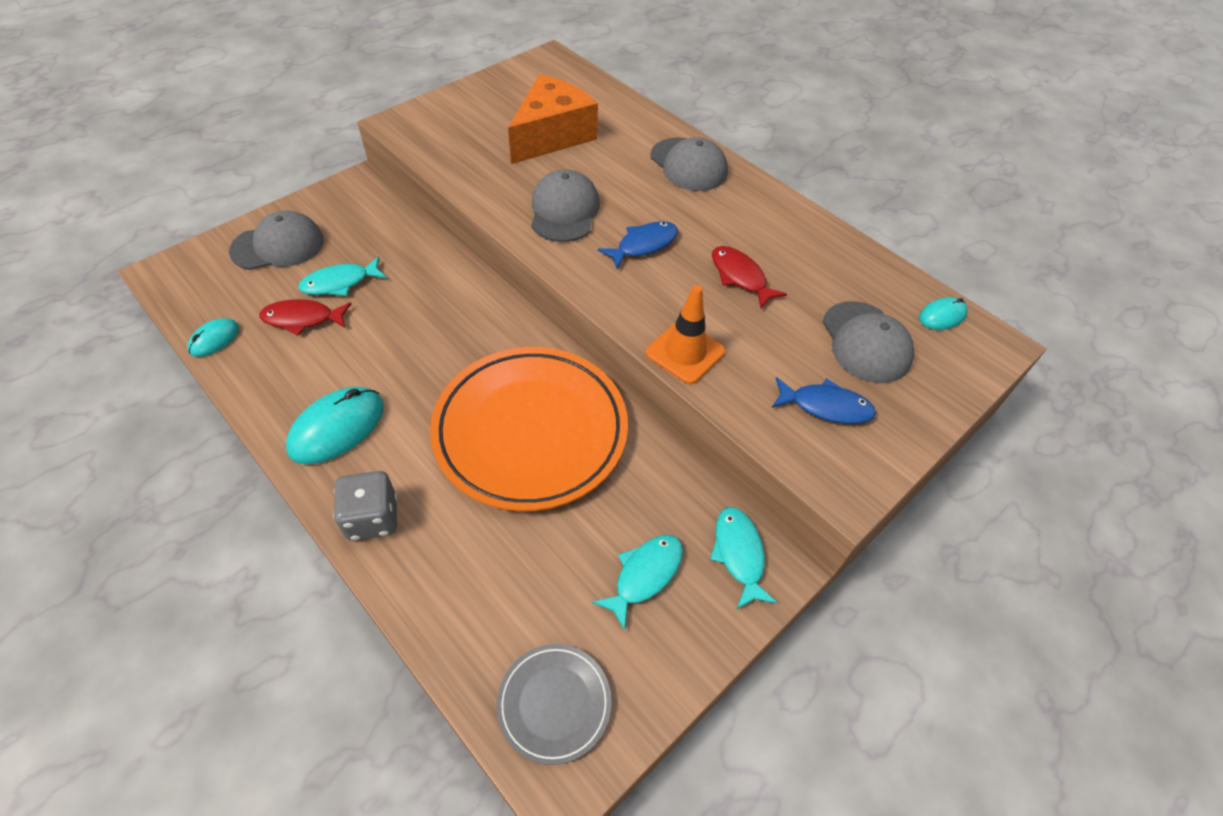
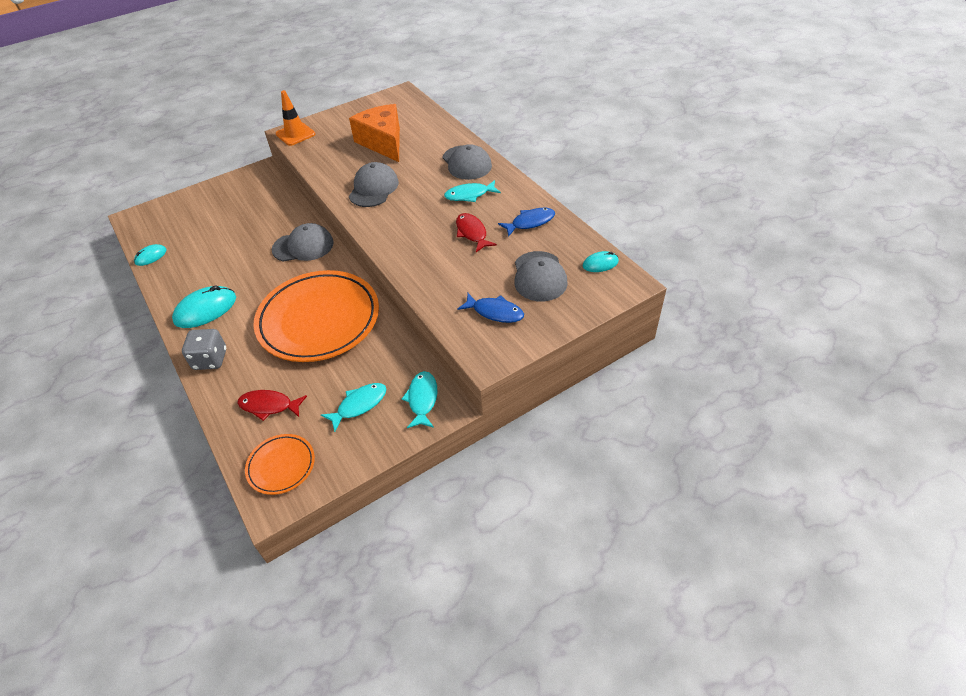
camera: 15 degrees right, 5 degrees down
(278, 245) = (202, 205): grey cap -> grey cap (303, 246)
(302, 319) = (204, 248): red fish -> red fish (269, 406)
(340, 283) = (232, 228): turquoise fish -> turquoise fish (469, 195)
(552, 136) = (383, 142): orange cheese -> orange cheese turned 75 degrees counterclockwise
(554, 703) = (281, 466): grey plate -> orange plate
(643, 245) = (416, 211): blue fish -> blue fish (530, 222)
(685, 352) = (417, 275): orange traffic cone -> orange traffic cone (295, 134)

